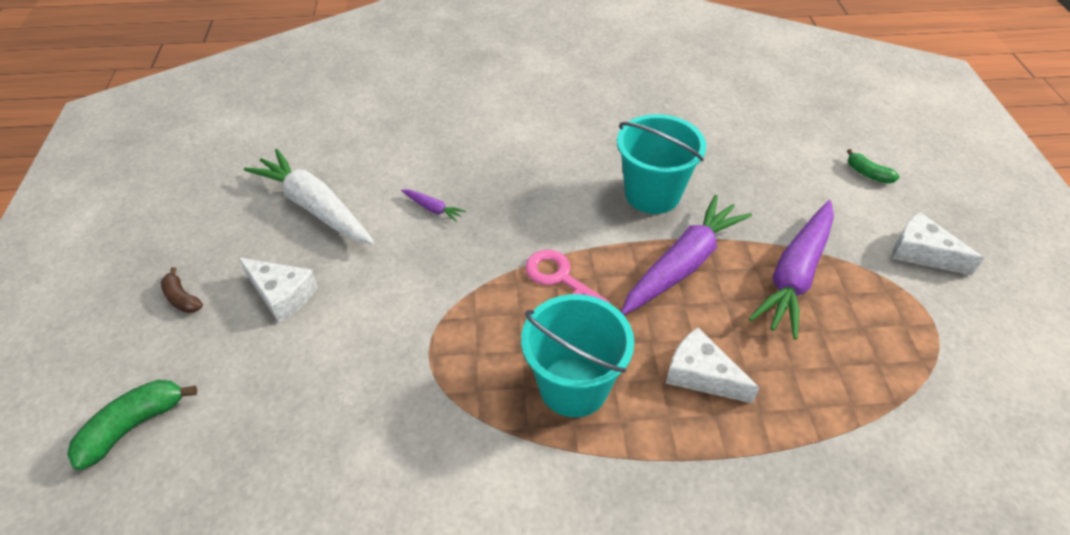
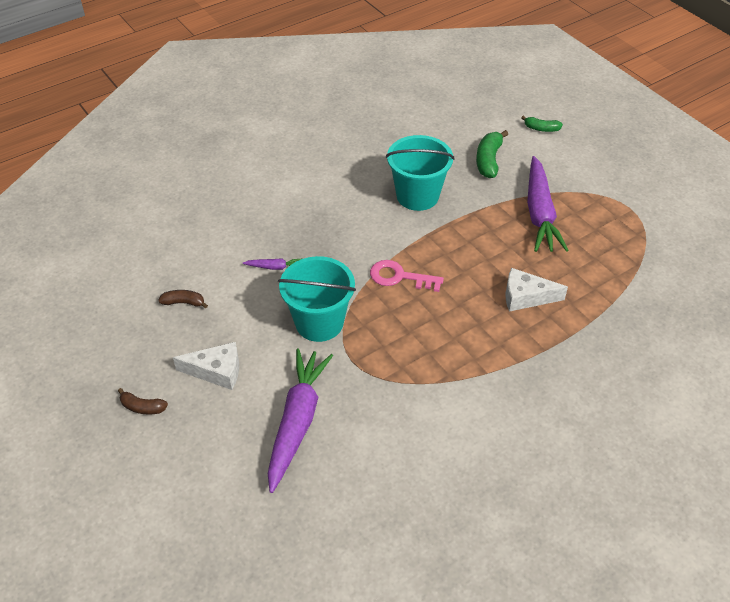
camera: 30 degrees left, 0 degrees up
(133, 426) = (190, 498): green banana -> green banana (488, 160)
(314, 207) = (184, 302): white carrot -> brown banana
(573, 386) = (457, 338): turquoise bucket -> turquoise bucket (319, 322)
(683, 264) = (469, 234): purple carrot -> purple carrot (297, 421)
(922, 253) = (601, 169): white cheese -> none

